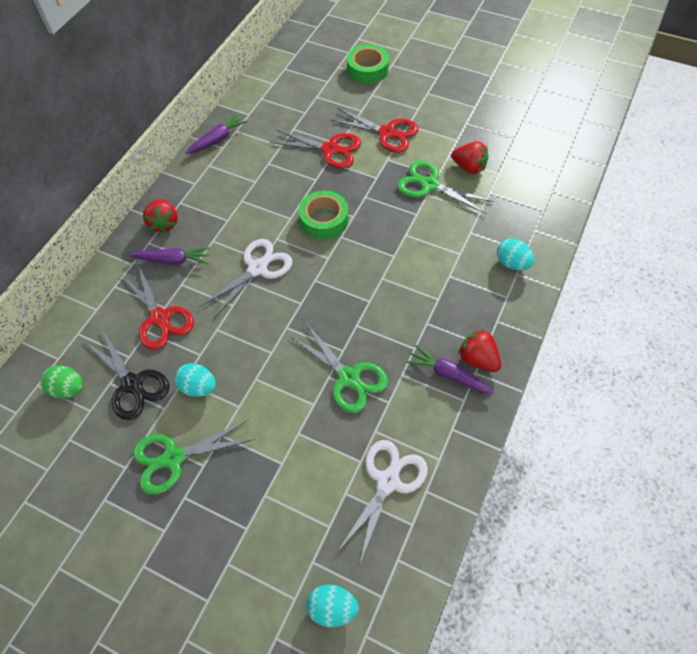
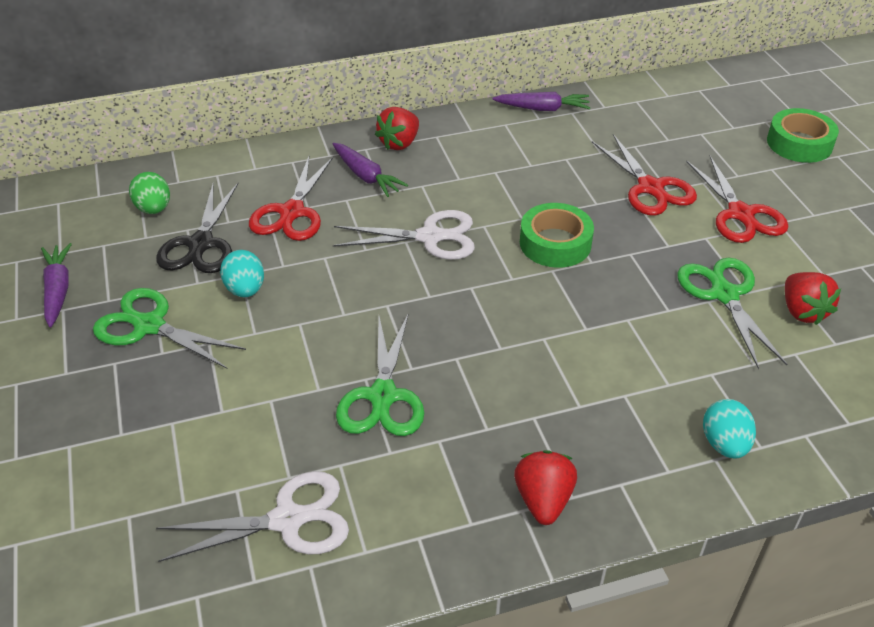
camera: 45 degrees right, 15 degrees down
(333, 608) = (87, 572): turquoise egg -> none
(448, 374) = (488, 484): purple carrot -> purple carrot (58, 290)

